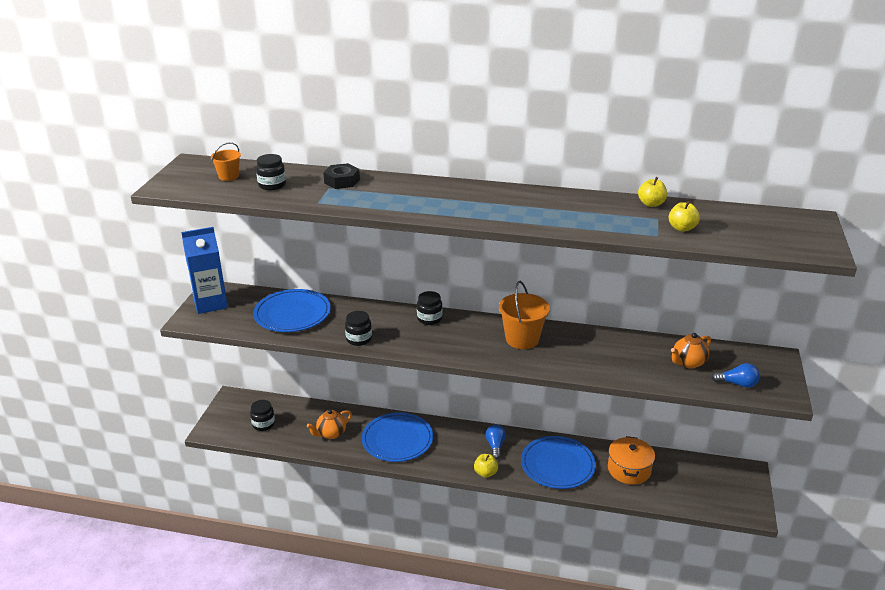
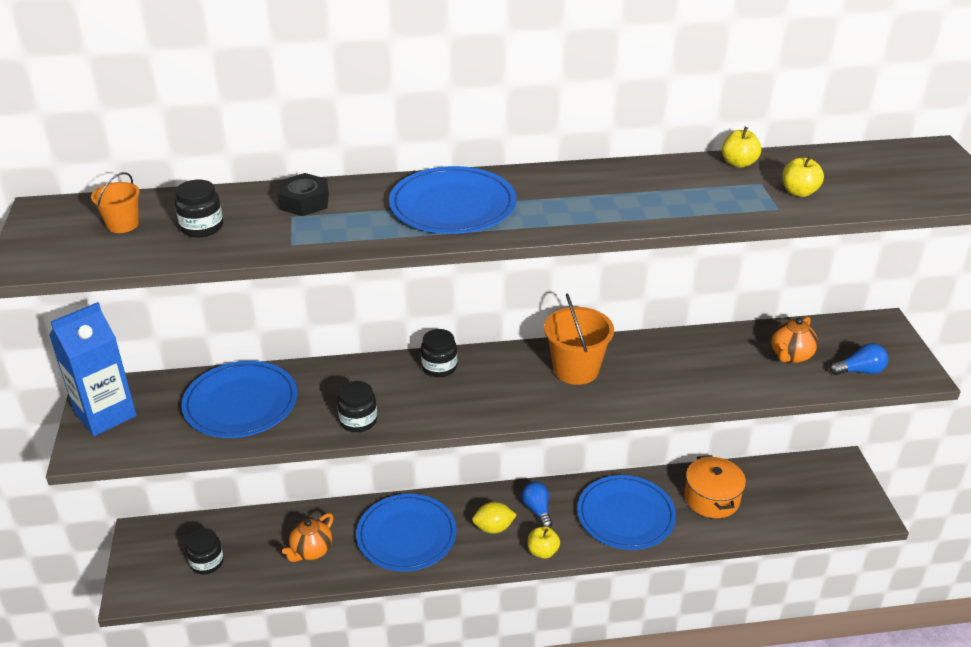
camera: 20 degrees left, 5 degrees up
(432, 198) = (452, 205): none -> blue plate
(459, 449) = (493, 528): none -> yellow lemon

